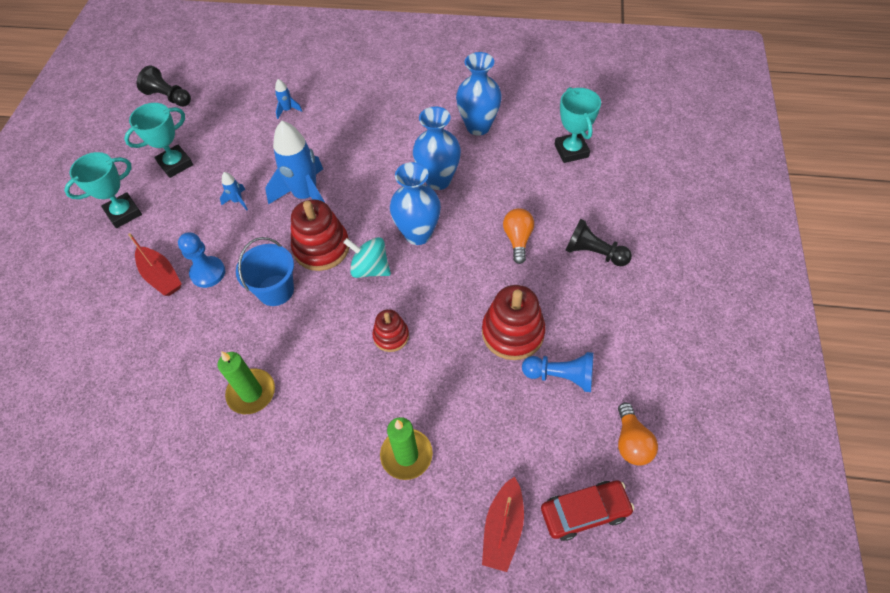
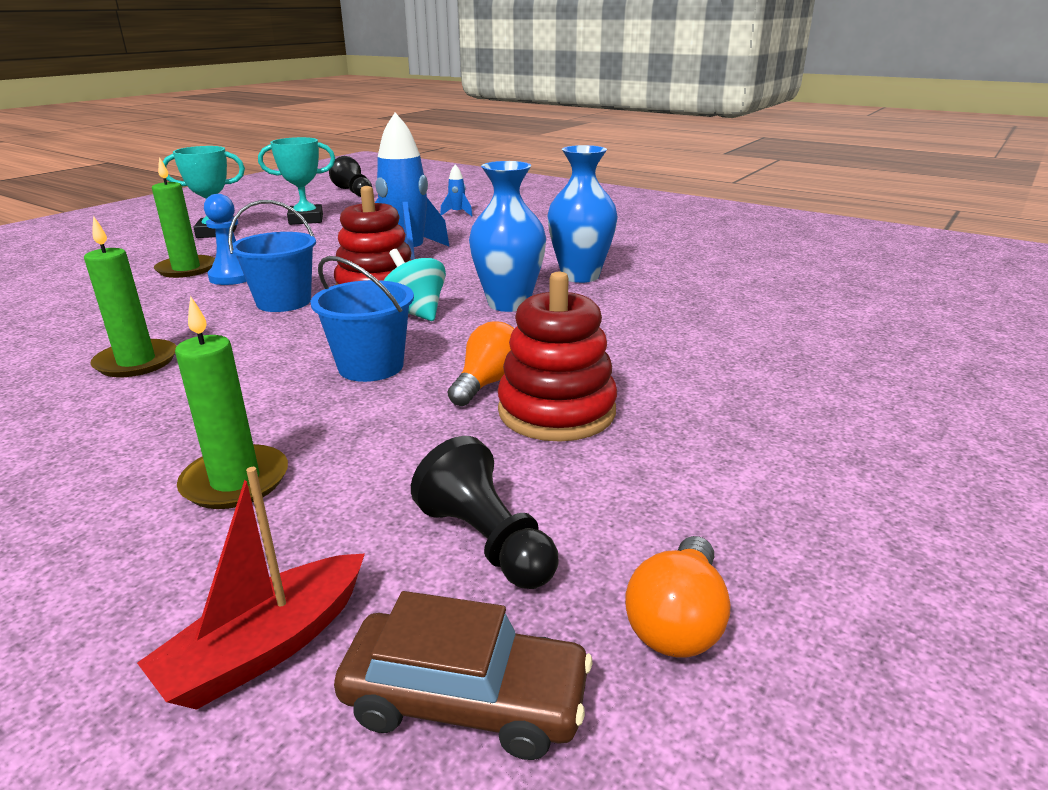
camera: 25 degrees right, 30 degrees down
(161, 276) = (186, 269): red boat -> green candle
(237, 201) = (332, 246): blue rocket -> none
(391, 336) = (371, 366): red stacking toy -> blue bucket
(478, 126) = (672, 255): blue vase -> none
(518, 239) = (649, 336): orange light bulb -> orange light bulb (488, 383)
(561, 376) = (597, 480): blue pawn -> none
(571, 151) = (798, 291): turquoise trophy -> none
(584, 512) = (465, 700): red car -> brown car
(594, 253) = (770, 374): black pawn -> black pawn (487, 542)

